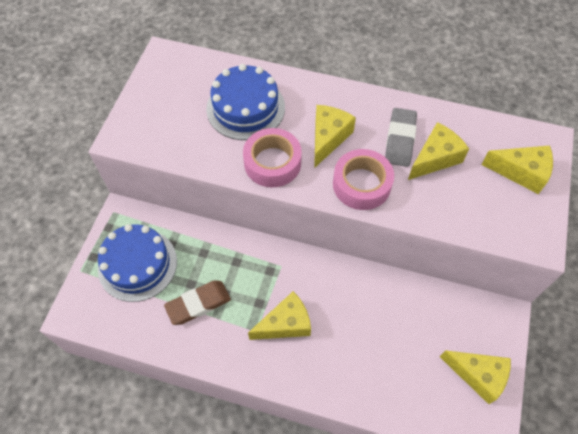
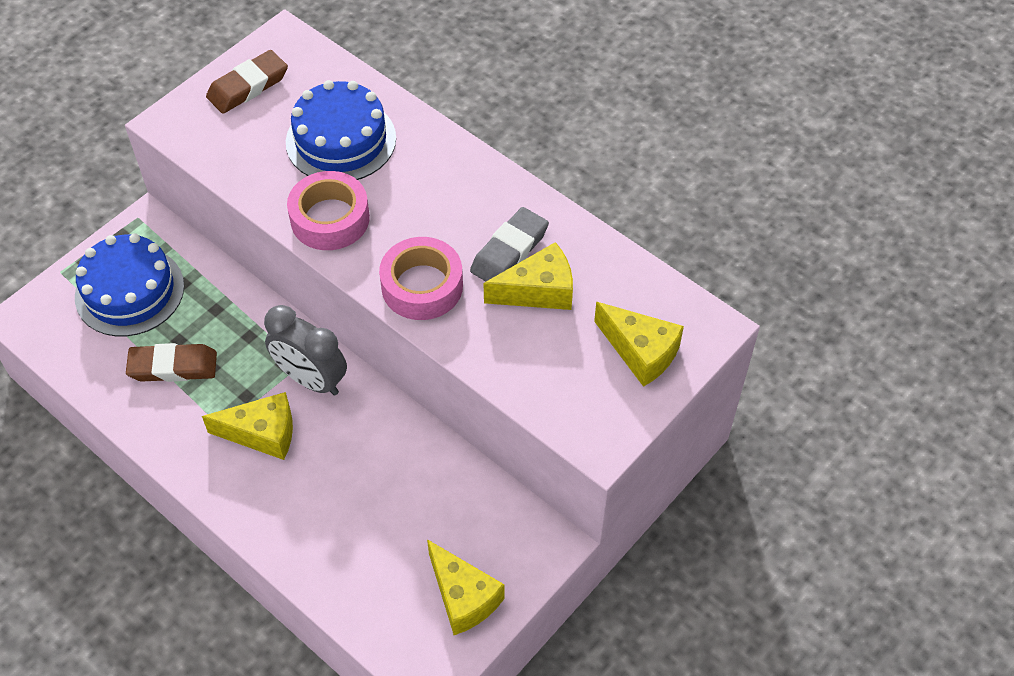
camera: 25 degrees right, 5 degrees down
(160, 94) = (248, 86): none -> brown eraser
(294, 273) = (311, 379): none -> grey clock
(328, 138) = (419, 215): yellow cheese -> none

